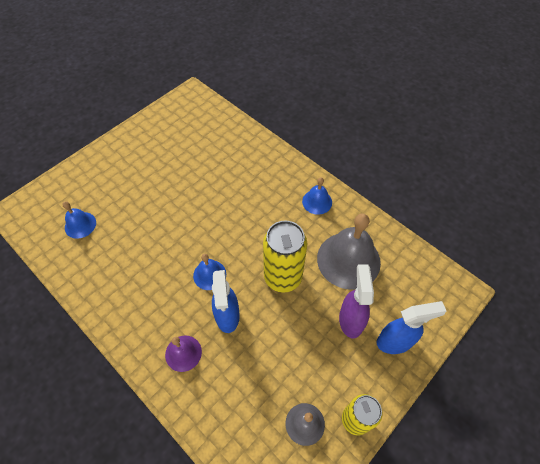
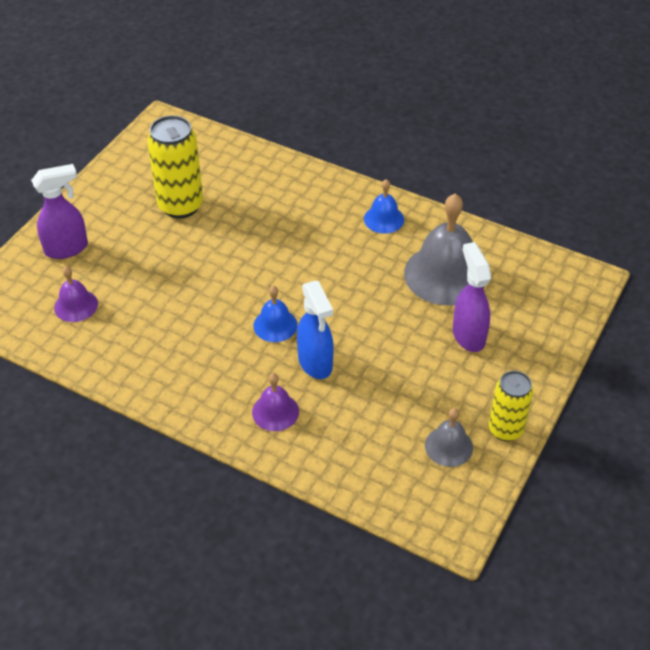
camera: 15 degrees left, 10 degrees down
(80, 225) = (76, 305): blue bell -> purple bell
(92, 178) = (67, 248): none -> purple spray bottle
(283, 277) = (370, 309): yellow can -> yellow can (180, 206)
(395, 341) = (527, 345): blue spray bottle -> none

